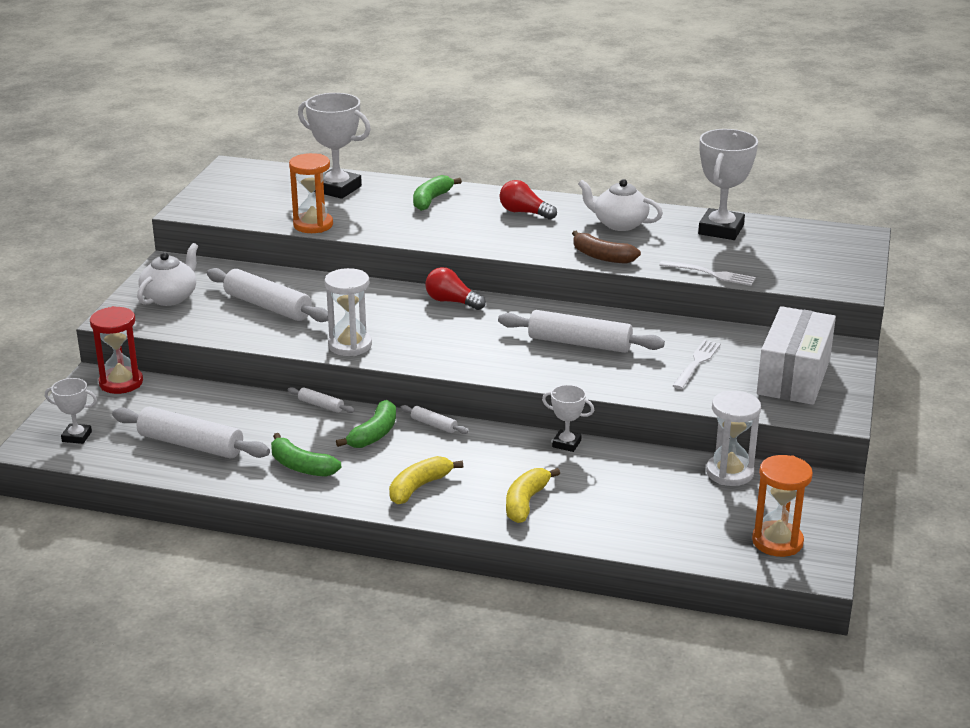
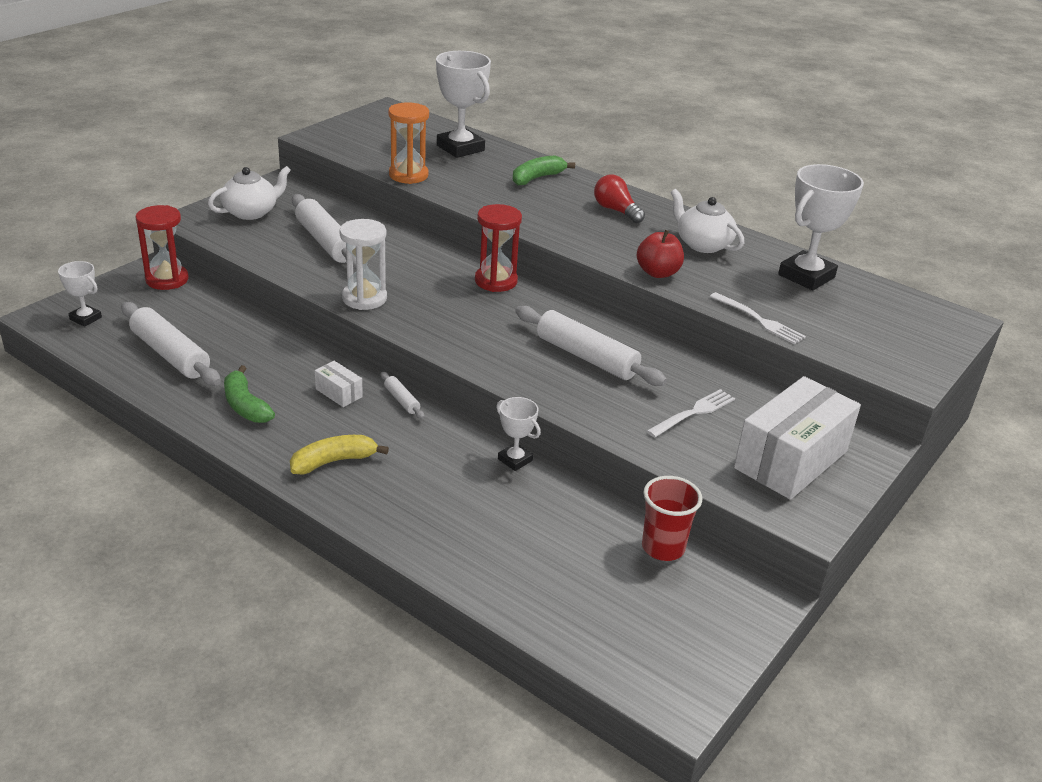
camera: 20 degrees right, 5 degrees up
(321, 405) = (315, 350): white rolling pin -> none
(374, 434) = (339, 393): green banana -> white box
(452, 302) = (496, 281): red light bulb -> red hourglass
(526, 502) = (423, 512): yellow banana -> none
(602, 256) = (658, 273): brown banana -> red apple
(729, 473) = (663, 548): white hourglass -> red cup
(777, 541) = (657, 651): orange hourglass -> none

